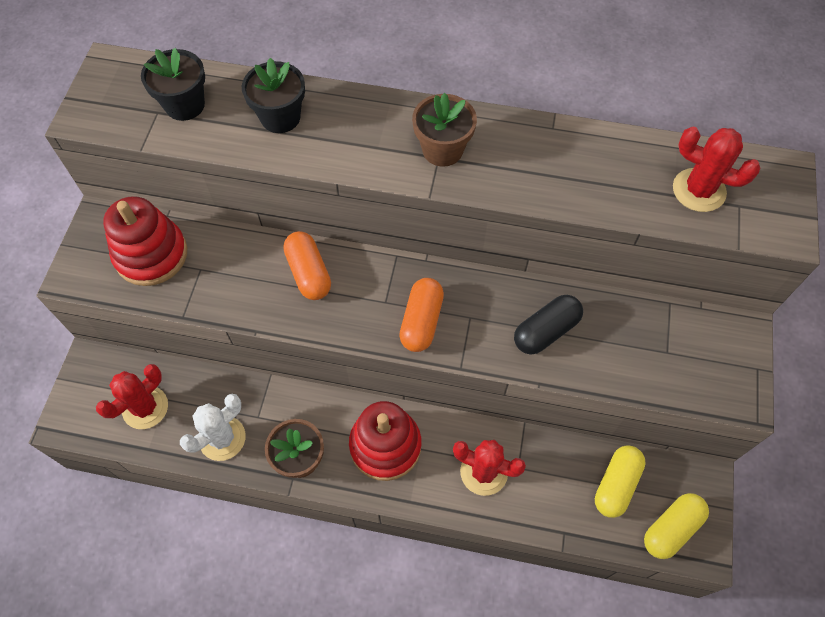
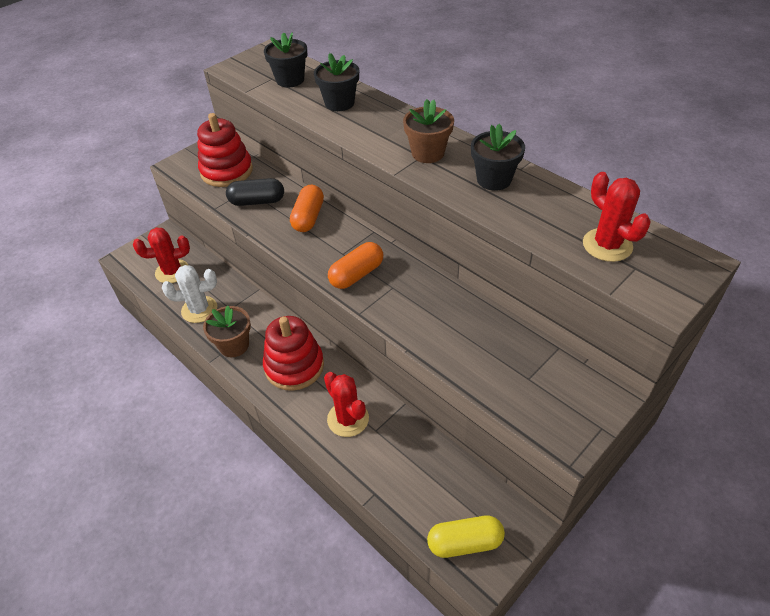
camera: 35 degrees right, 15 degrees down
(538, 155) = (494, 179): none -> black flower pot
(546, 331) = (441, 320): black capsule -> black capsule (257, 201)
(616, 485) = (443, 484): yellow capsule -> none

